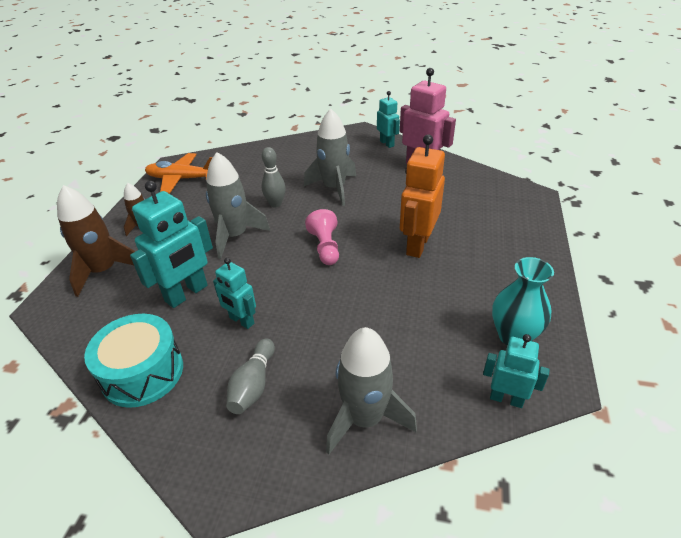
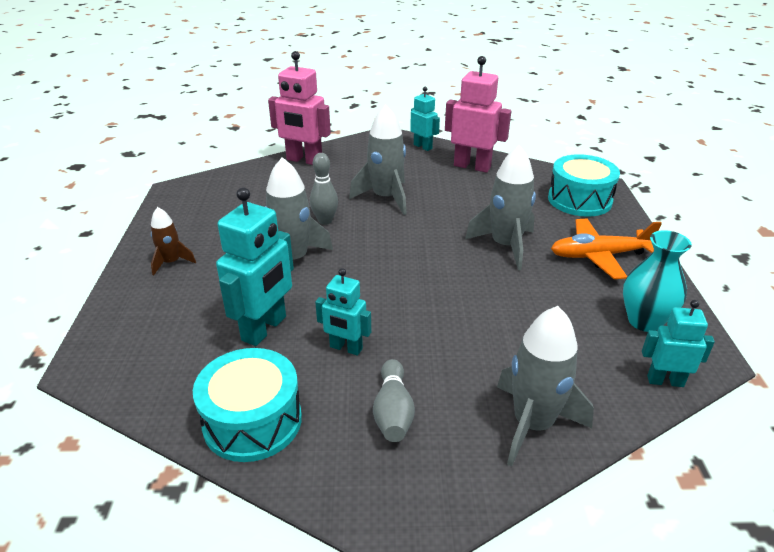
camera: 15 degrees left, 5 degrees down
(103, 271) = (143, 317): brown rocket -> none
(182, 179) = (195, 205): orange plane -> orange plane (599, 256)
(283, 148) = (304, 160): none -> pink robot
(325, 247) = (405, 260): pink pawn -> none
(417, 245) = (505, 246): orange robot -> grey rocket
(506, 208) = (579, 200): none -> turquoise drum

